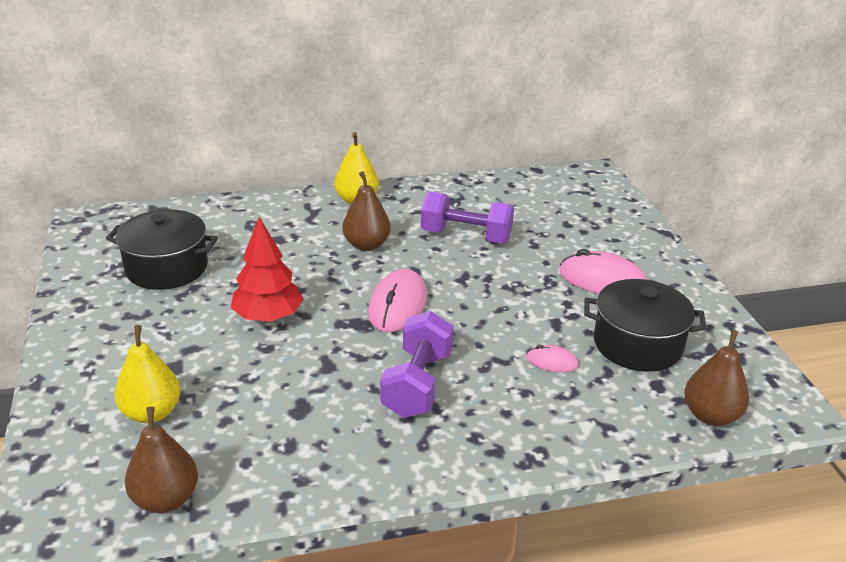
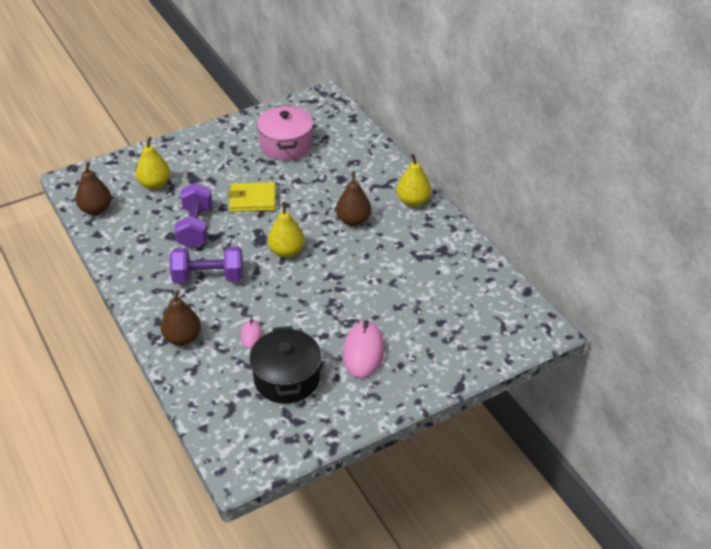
camera: 75 degrees right, 10 degrees up
(167, 268) = (286, 145): black pot -> pink pot
(268, 316) = (252, 200): red tree -> yellow wallet
(397, 305) = (286, 251): pink mouse -> yellow pear
(466, 236) = (391, 267): purple dumbbell -> purple dumbbell (196, 227)
(710, 415) = (219, 422): brown pear -> brown pear (182, 338)

